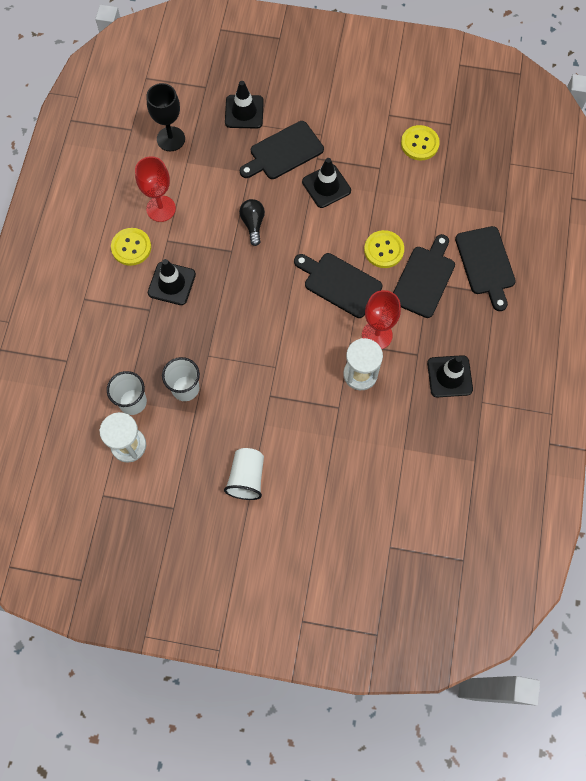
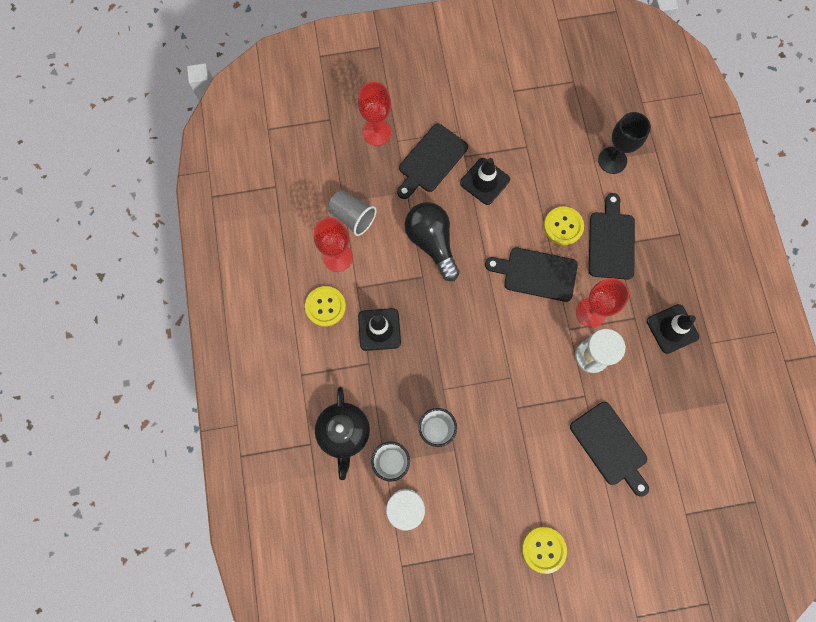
camera: 20 degrees left, 5 degrees up
(100, 362) = (343, 433): none -> black teapot
(171, 139) = (318, 183): black goblet -> black goblet (612, 160)
(189, 178) = (352, 217): none -> grey cup
(244, 112) = (377, 132): black traffic cone -> red goblet
(247, 478) = (529, 497): white cup -> none
(253, 224) = (432, 242): black light bulb -> black light bulb, size x1.75
(419, 144) = (553, 110): yellow button -> yellow button (543, 549)
(486, 264) = (660, 208): black cutting board -> black cutting board (610, 446)

